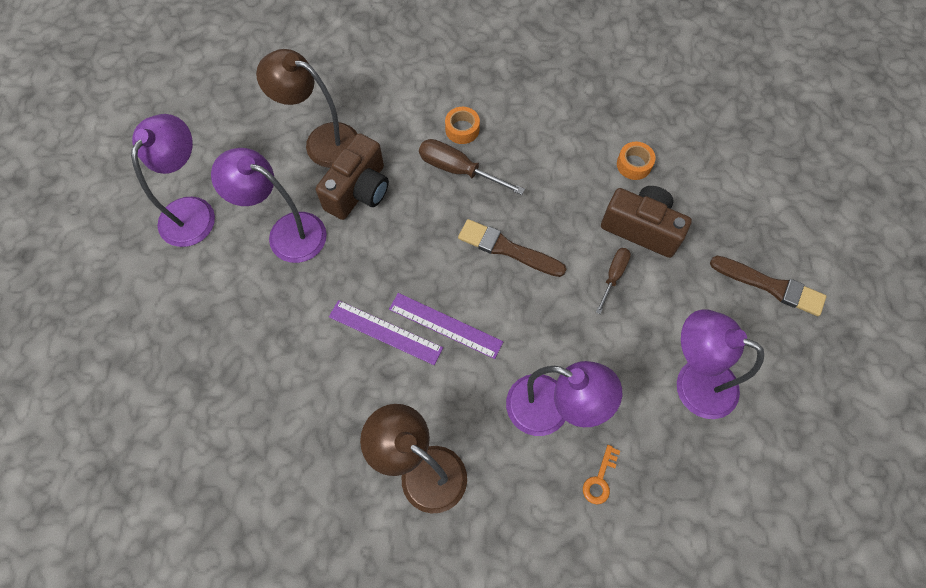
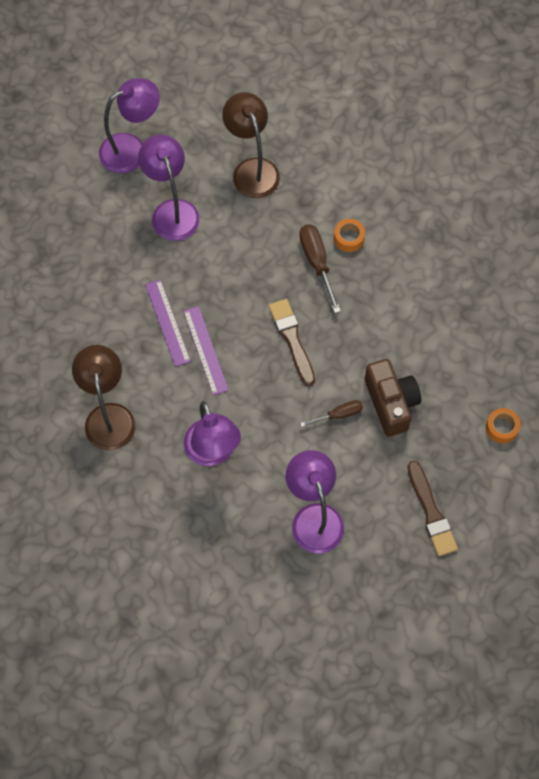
camera: 45 degrees right, 0 degrees up
(359, 191) = (241, 222): brown camera -> none
(600, 479) = (198, 514): orange key -> none
(634, 164) = (435, 360): orange tape -> orange tape (501, 428)

